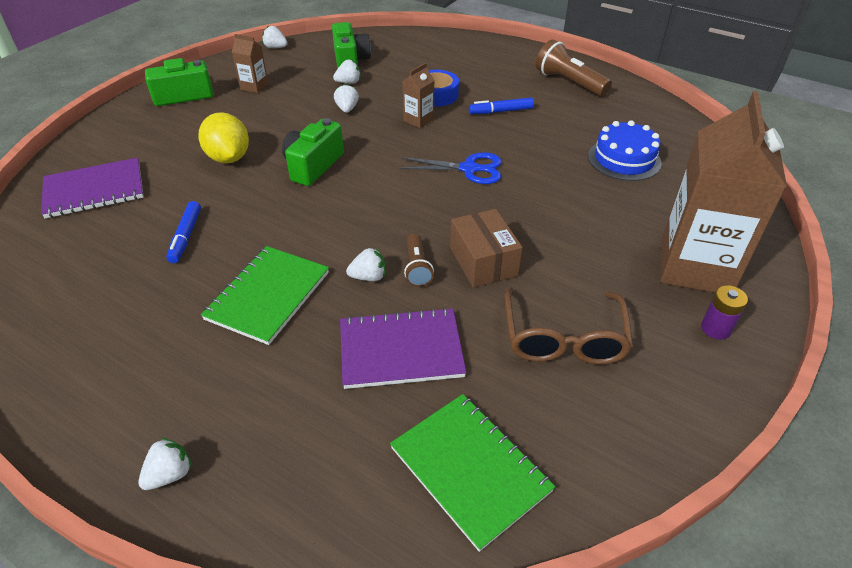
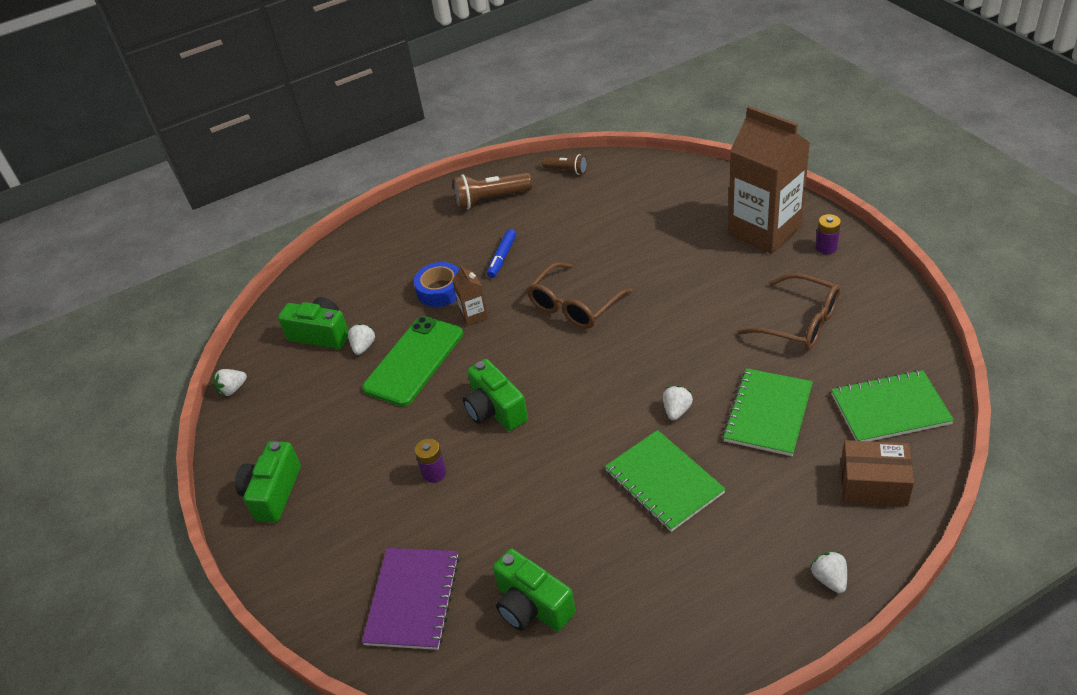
camera: 55 degrees left, 0 degrees up
(97, 256) = (532, 606): none -> green camera
(186, 237) = (545, 528): blue marker -> none
(229, 158) = (434, 473): yellow lemon -> purple battery
(254, 86) = (306, 425): brown carton -> none
(347, 109) = (414, 361): white strawberry -> green phone
(401, 350) = (768, 413): purple notebook -> green notebook
(417, 268) = (683, 378): brown flashlight -> brown flashlight (567, 170)
(469, 169) = (574, 306): blue scissors -> brown glasses
(483, 261) = (697, 337): brown box -> brown box (873, 484)
(624, 159) = (623, 213): blue cake -> none

